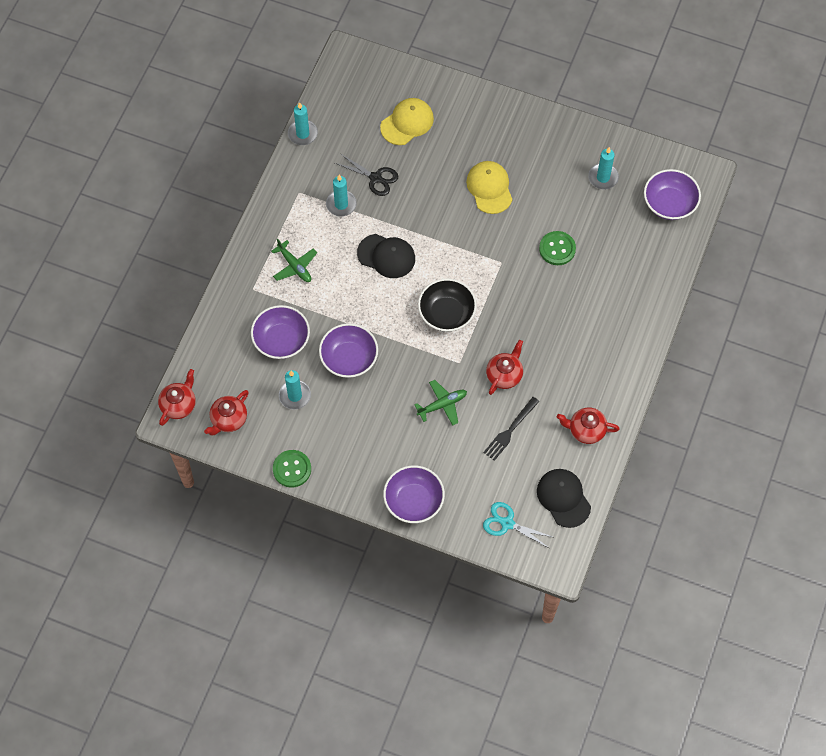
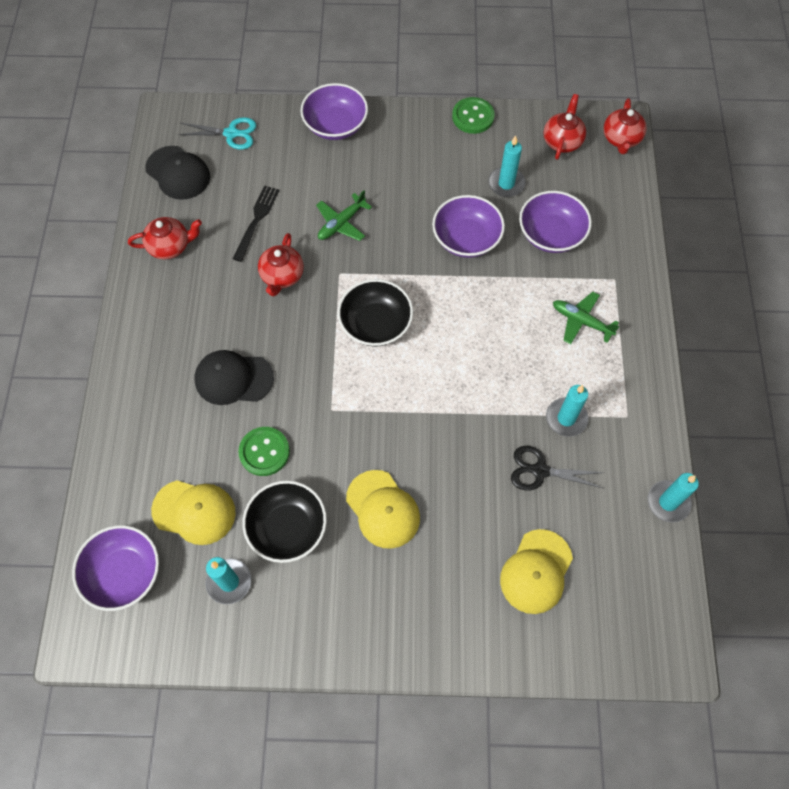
camera: 160 degrees right, 0 degrees up
(386, 256) = (478, 370): black cap -> black cap (233, 378)
(556, 196) = (287, 528): none -> black bowl
(615, 226) = (194, 512): none -> yellow cap

